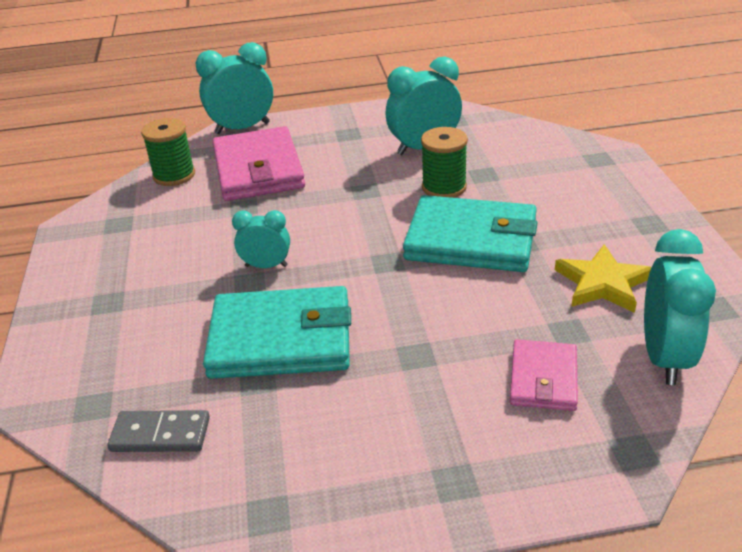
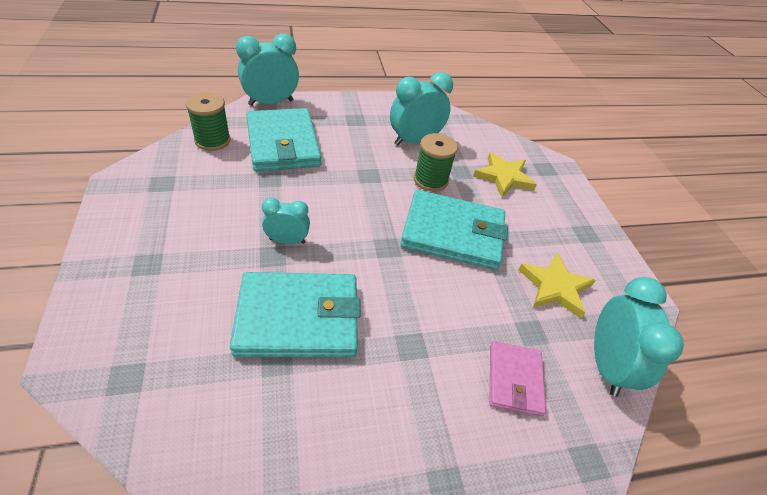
camera: 10 degrees left, 10 degrees up
(160, 435) = (187, 416): grey domino -> none
(258, 169) = (283, 144): pink wallet -> turquoise wallet
(541, 174) = (503, 177): none -> yellow star

